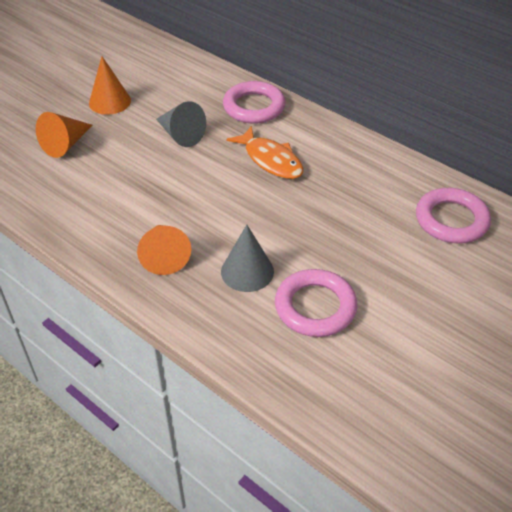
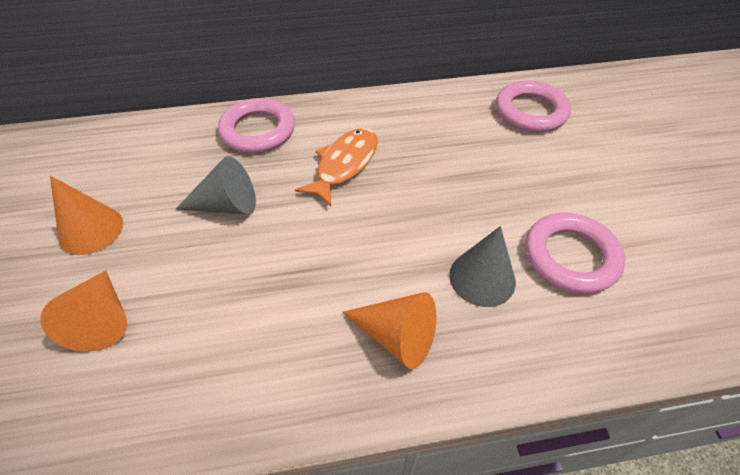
camera: 50 degrees left, 5 degrees up
(270, 160) = (344, 165): orange fish -> orange fish turned 60 degrees counterclockwise

